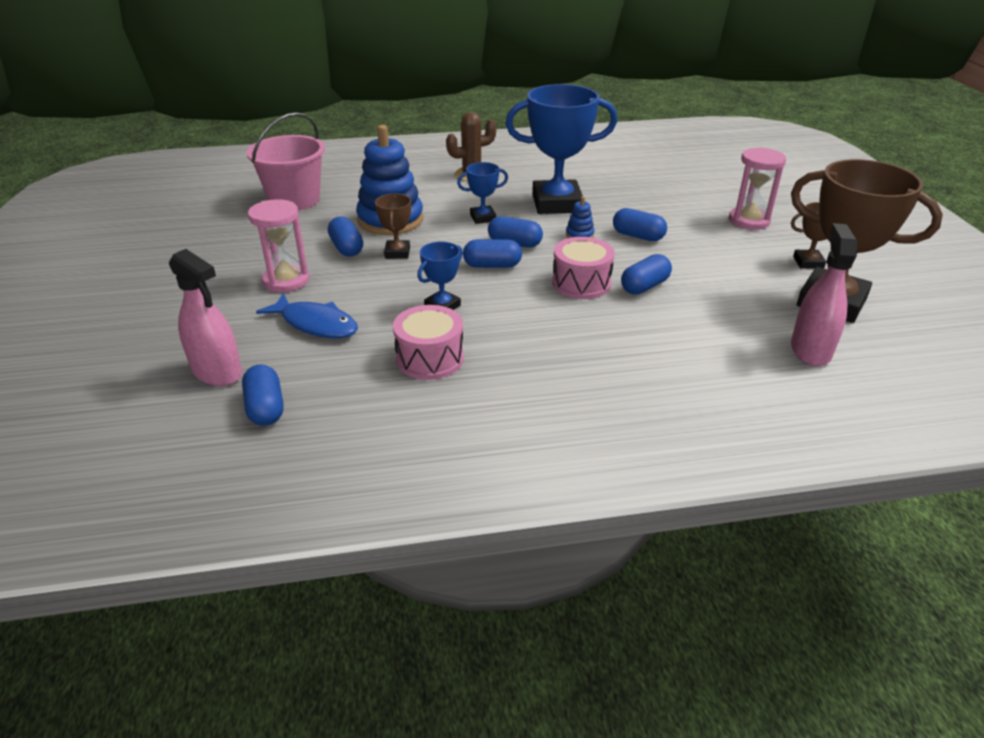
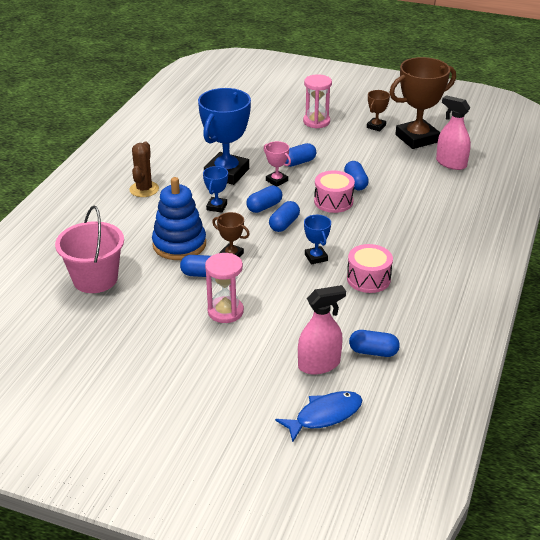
camera: 60 degrees left, 0 degrees up
(315, 324) = (295, 312): blue fish -> blue fish (324, 415)
(579, 235) = (277, 180): blue stacking toy -> pink trophy

